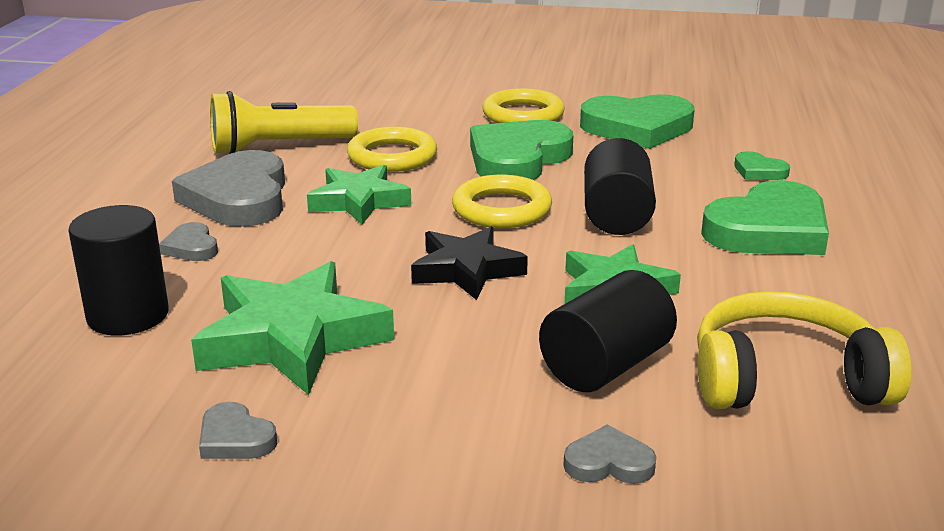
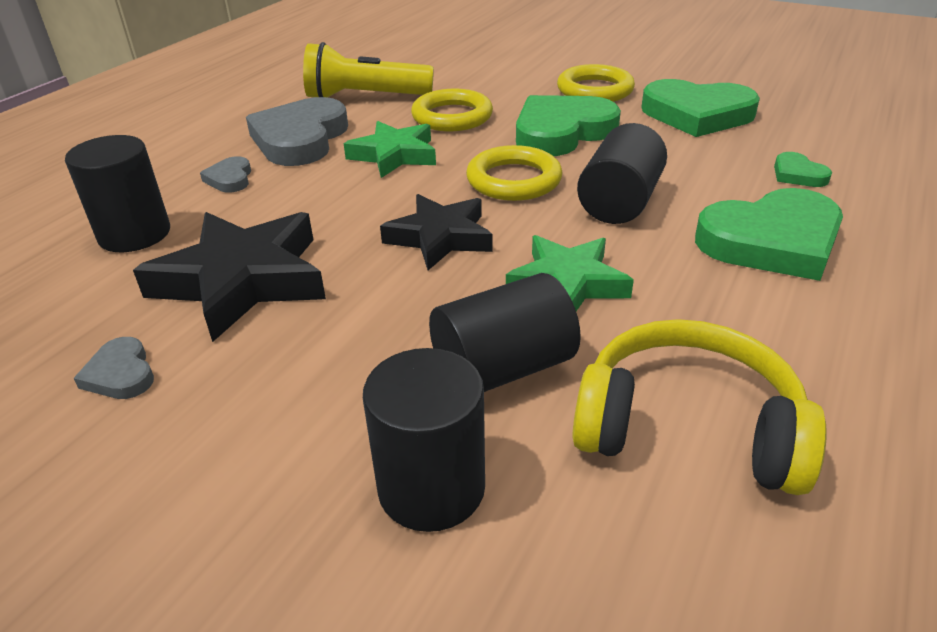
camera: 20 degrees right, 10 degrees up
(292, 338) = (242, 281): green star -> black star
(608, 463) = (431, 488): grey heart -> black cylinder

